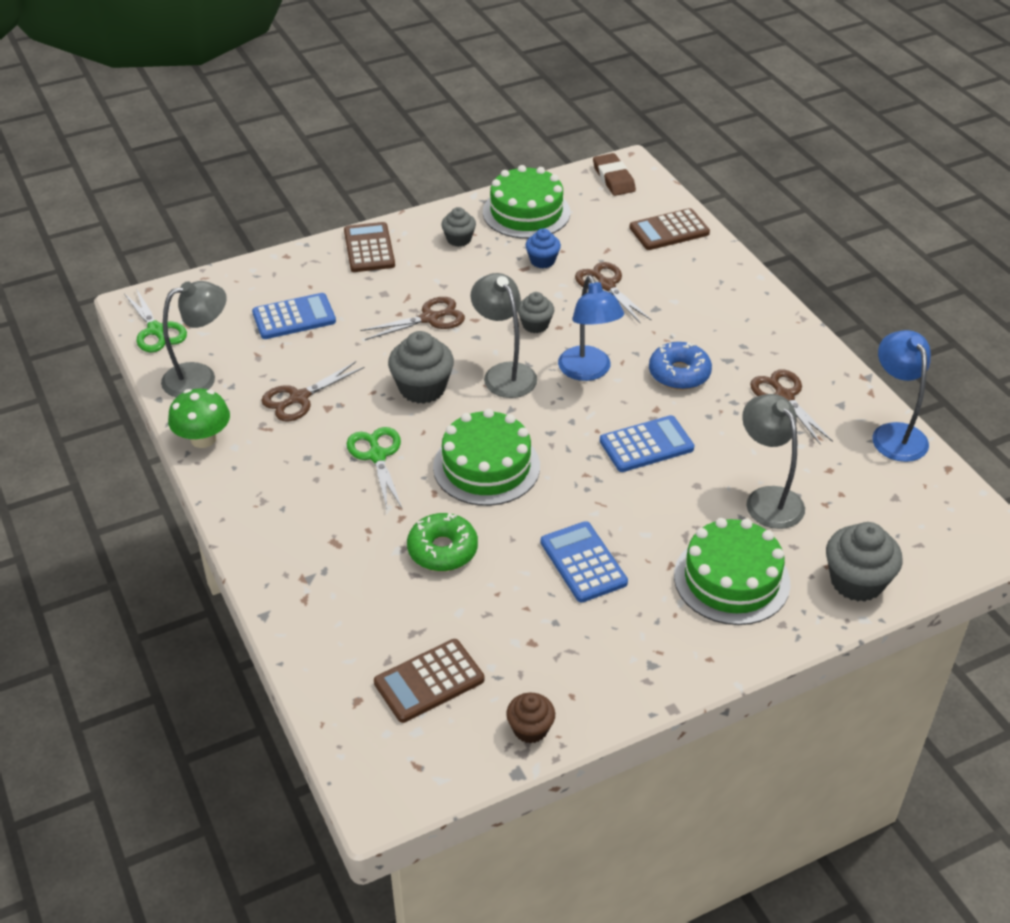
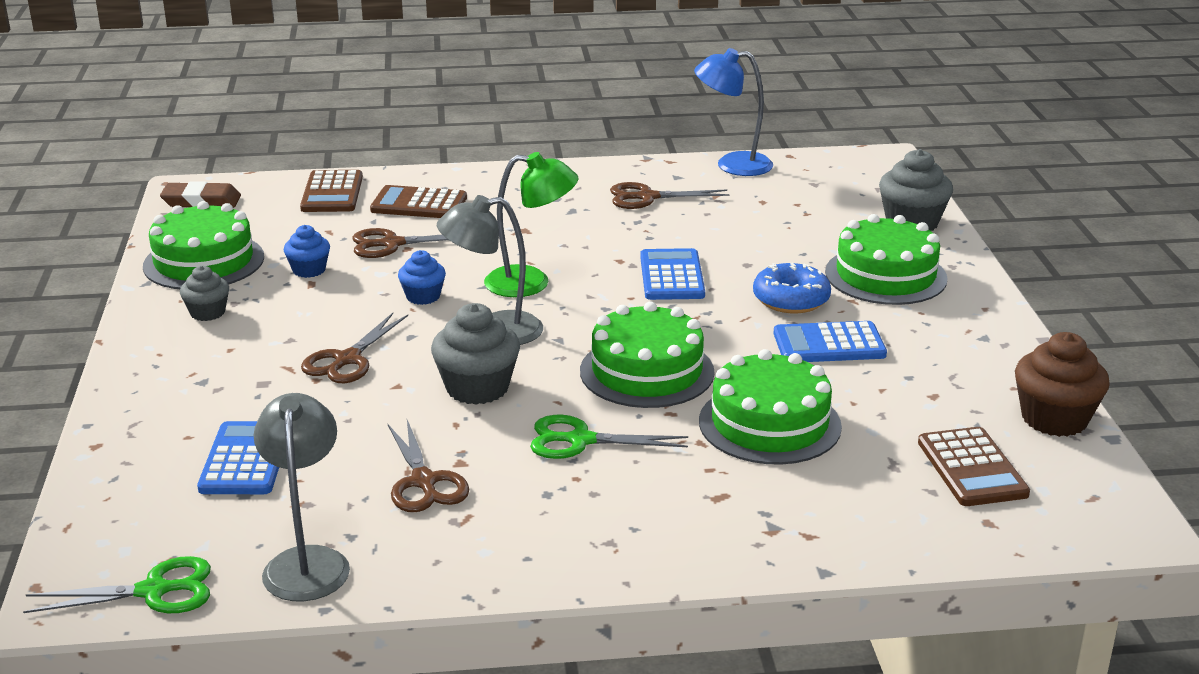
camera: 70 degrees left, 15 degrees down
(203, 439) = (448, 577): green mushroom -> none
(369, 248) = (154, 377): brown calculator -> brown calculator (419, 204)
(430, 318) = (347, 360): brown scissors -> brown scissors turned 150 degrees counterclockwise
(442, 550) = (769, 424): green donut -> green cake
(530, 729) = (1054, 419): brown cupcake -> brown cupcake, size x1.68
(535, 325) = (423, 296): grey cupcake -> blue cupcake
(588, 371) = (531, 283): blue lamp -> green lamp
(679, 373) = (574, 237): blue donut -> blue donut (791, 299)
(767, 499) = (786, 236): grey lamp -> none

